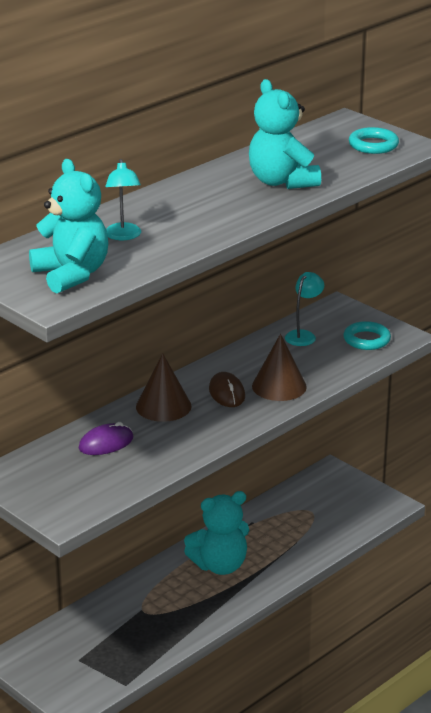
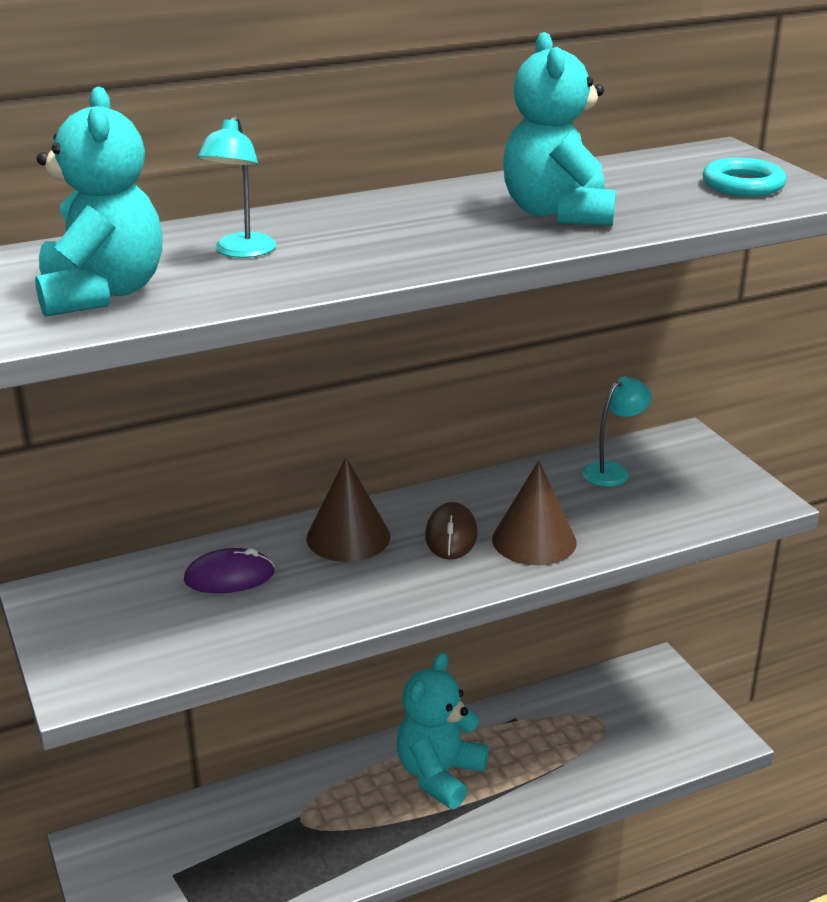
camera: 20 degrees right, 0 degrees up
(220, 565) = (439, 775): turquoise teddy bear -> turquoise teddy bear turned 120 degrees clockwise
(366, 340) = (704, 495): turquoise ring -> none

